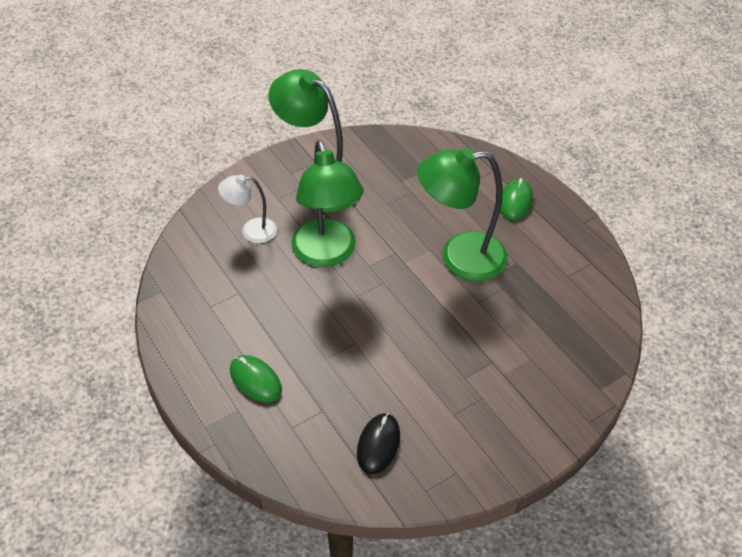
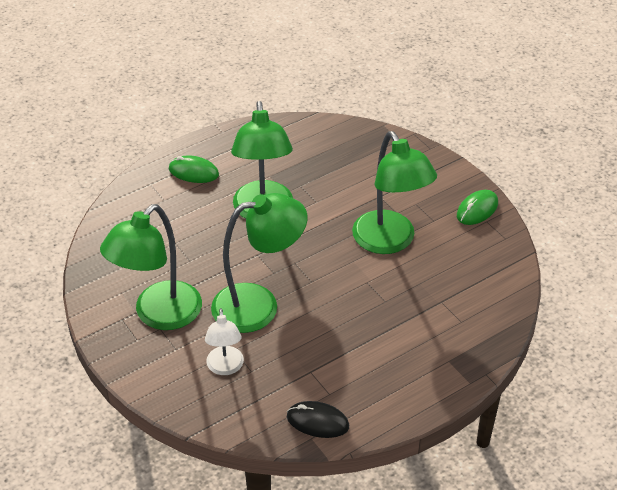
camera: 90 degrees left, 5 degrees down
(255, 380) = (415, 350): green mouse -> green mouse (477, 209)
(378, 444) = (469, 265): black mouse -> black mouse (317, 421)
(417, 367) = (389, 242): none -> green lamp

